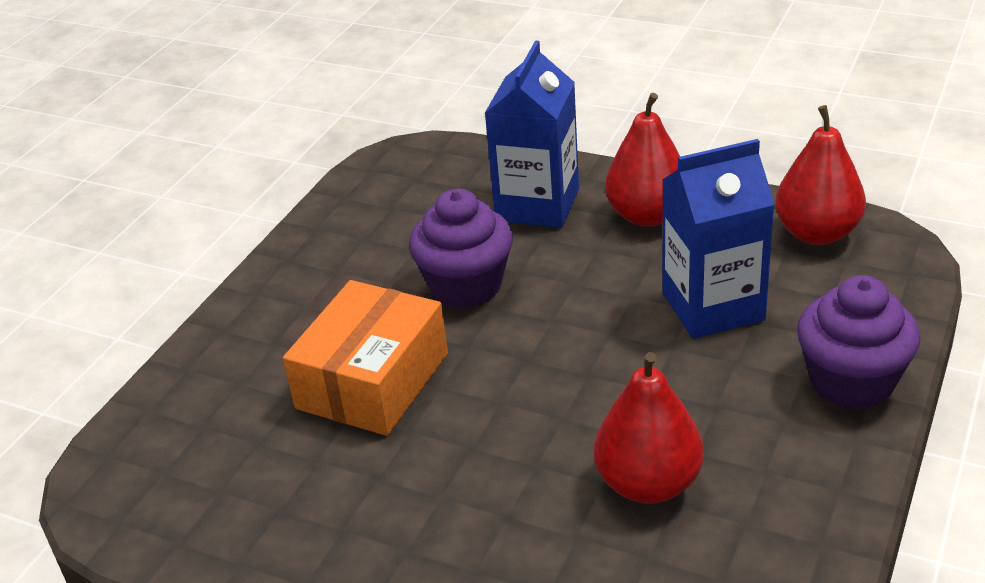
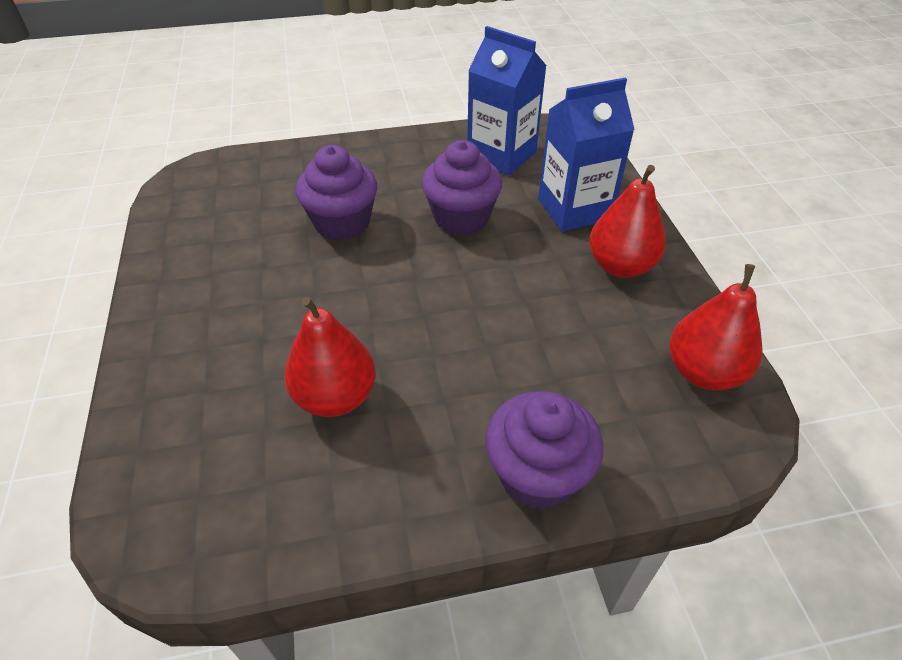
camera: 50 degrees right, 10 degrees up
(372, 381) = (342, 223): orange box -> purple cupcake
(713, 307) = (551, 348): blue carton -> blue carton (501, 155)

